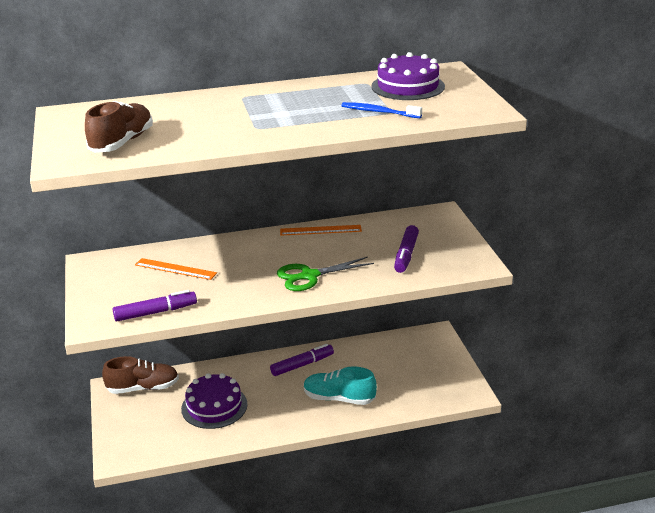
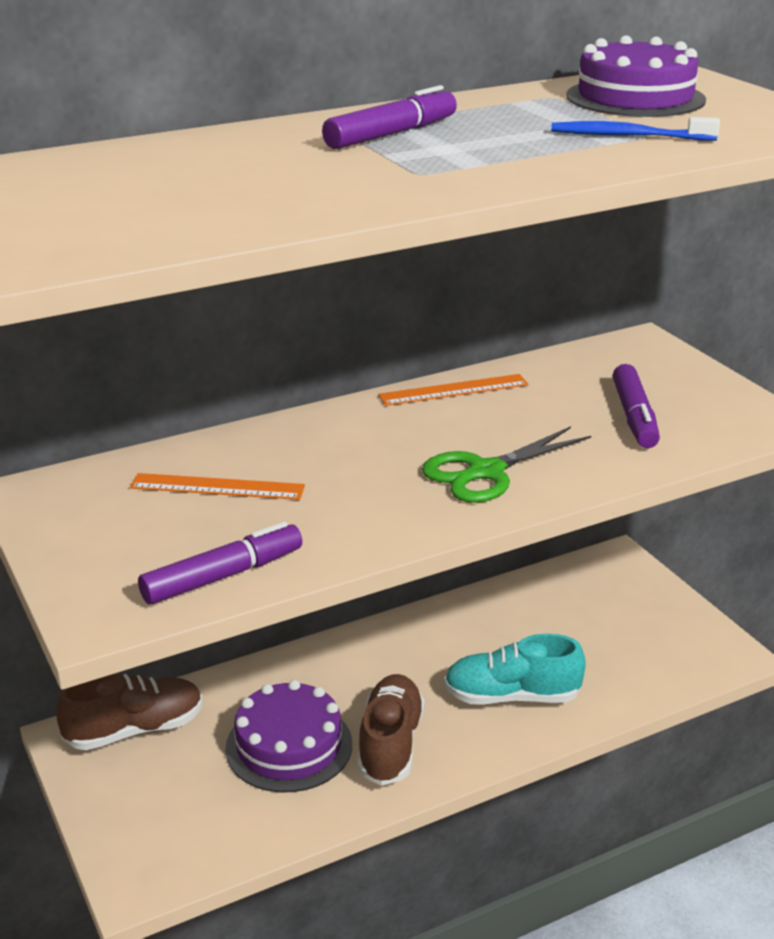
camera: 15 degrees left, 0 degrees up
(122, 142) = (157, 214): brown shoe -> brown shoe (390, 744)
(302, 365) = (417, 644): purple marker -> purple marker (391, 134)

